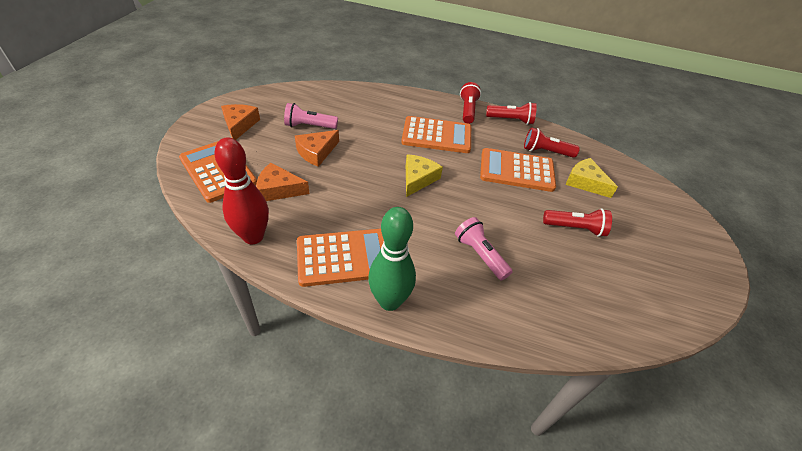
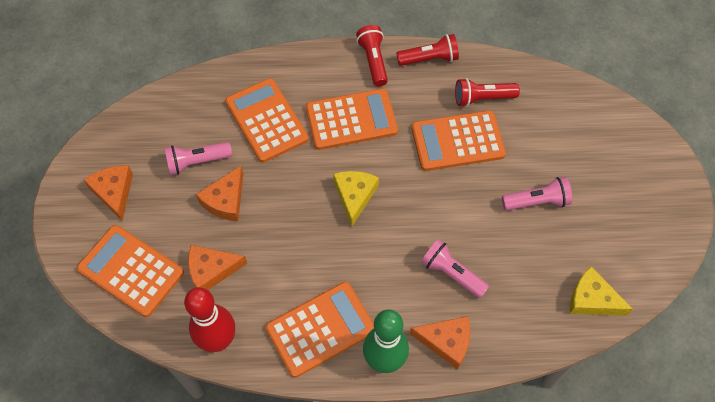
camera: 15 degrees left, 15 degrees up
(373, 119) = (266, 120): none -> orange calculator
(455, 306) = (446, 342): none -> orange cheese
(575, 228) = (537, 201): red flashlight -> pink flashlight
(585, 182) = (535, 131): yellow cheese -> yellow cheese (592, 299)

